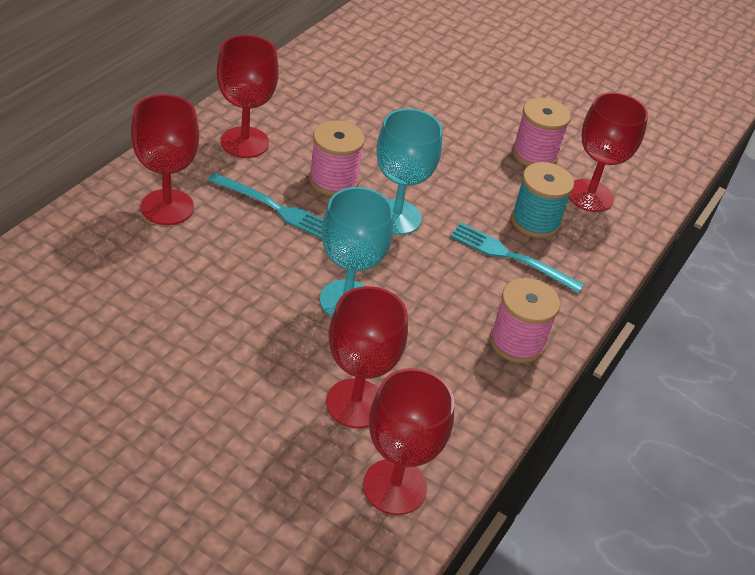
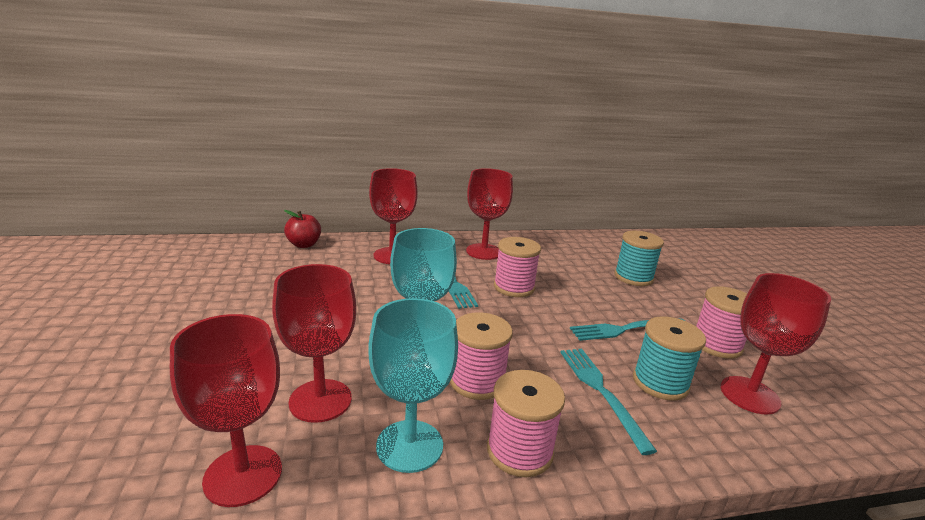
camera: 50 degrees right, 20 degrees down
(46, 251) = (304, 245): none -> red apple
(396, 217) = (531, 322): turquoise goblet -> turquoise goblet (409, 445)
(409, 101) = (633, 277): none -> turquoise spool
(430, 306) = (477, 381): none -> pink spool
(466, 178) = (625, 329): none -> turquoise fork

